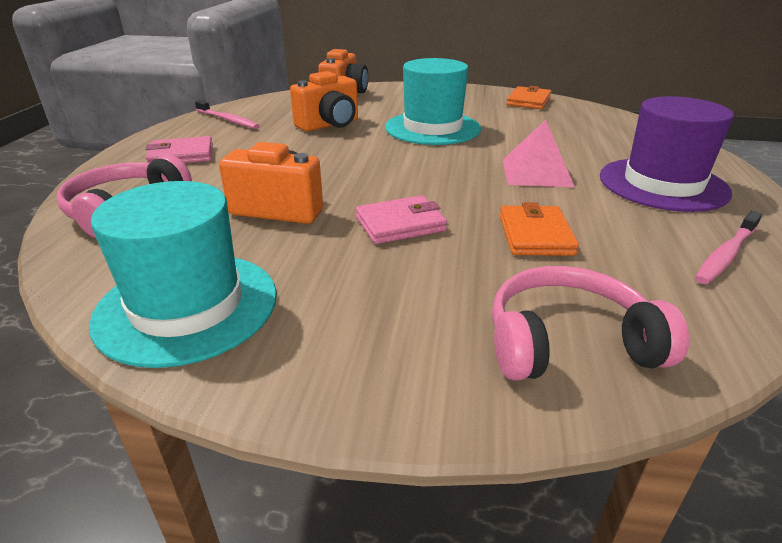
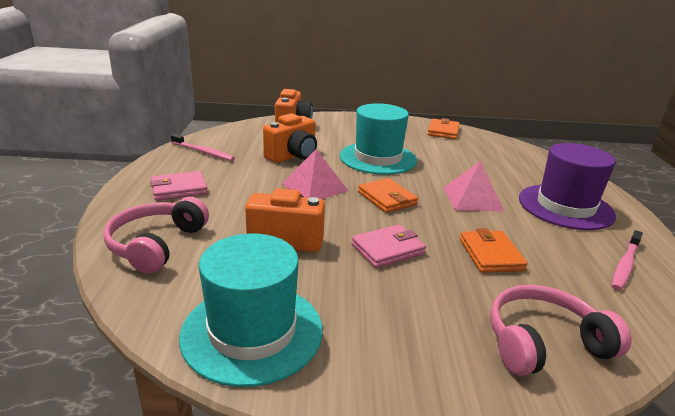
camera: 10 degrees left, 5 degrees down
(340, 156) = (314, 187): none -> pink pyramid
(424, 170) = (387, 198): none -> orange wallet

